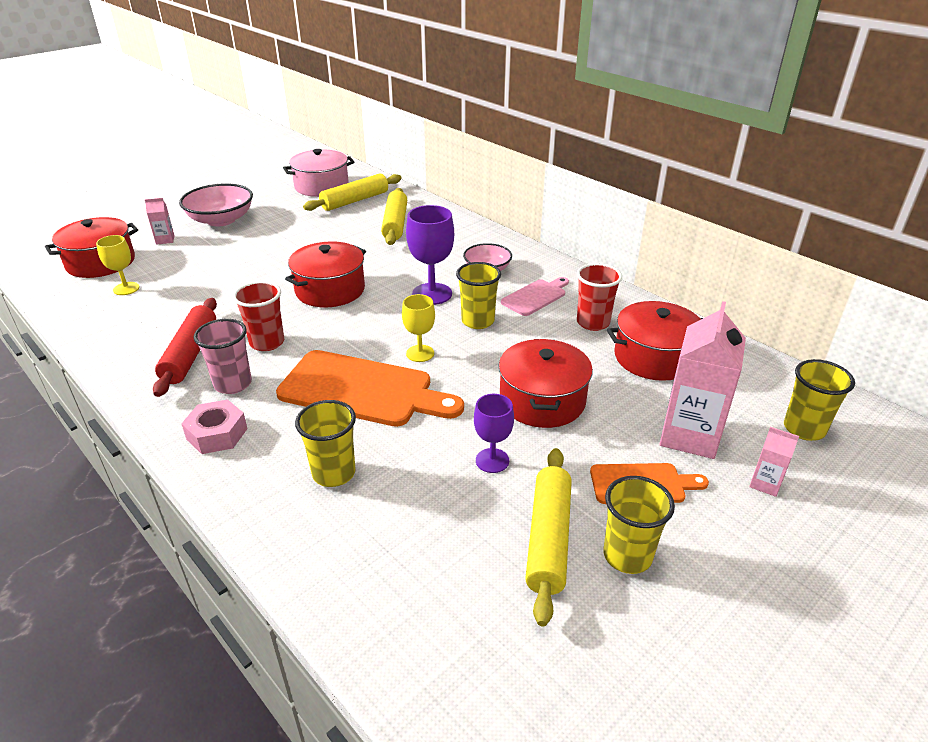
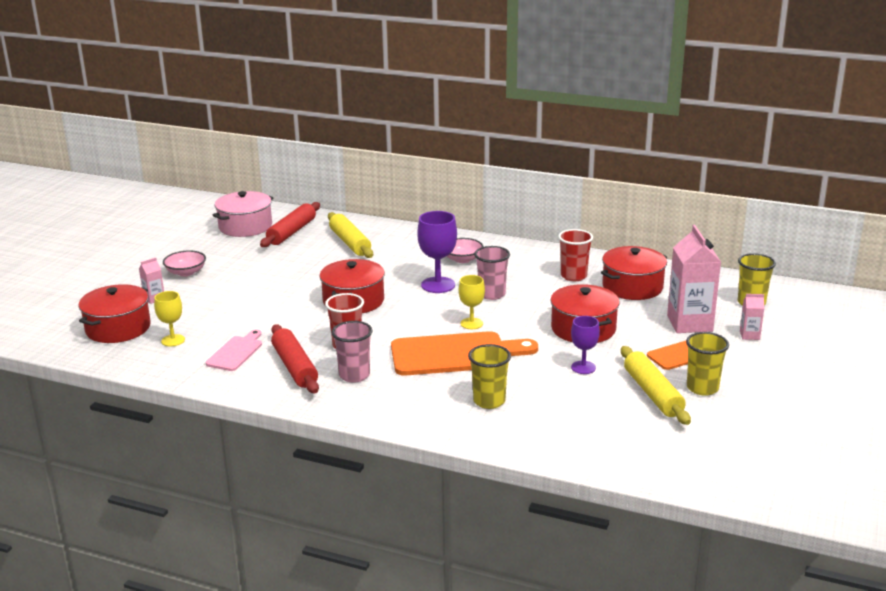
camera: 25 degrees left, 10 degrees down
(217, 434) = (381, 404): pink nut -> none
(221, 220) = (186, 272): pink bowl -> pink bowl, size x0.62
(355, 200) = (291, 232): yellow rolling pin -> red rolling pin
(478, 321) = (491, 294): yellow cup -> pink cup
(535, 296) = (517, 269): pink cutting board -> pink cutting board (236, 352)

